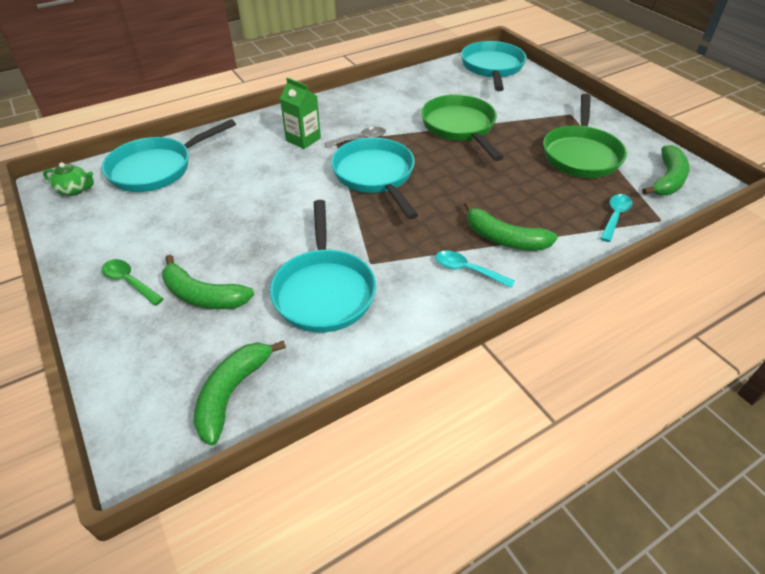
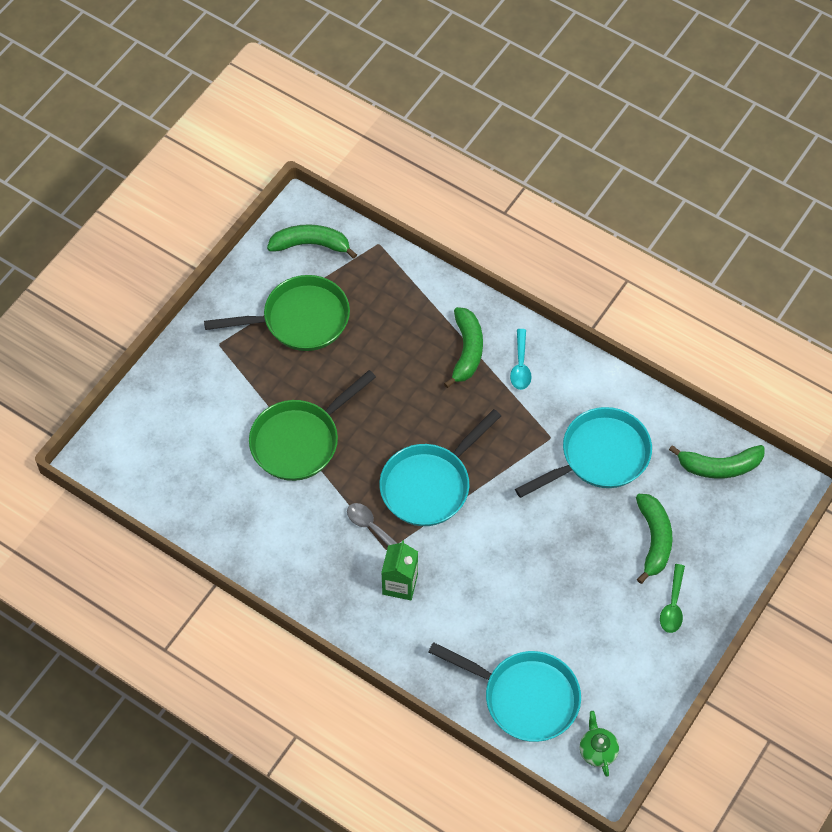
camera: 115 degrees left, 15 degrees up
(492, 68) = (135, 451): turquoise pan -> none
(615, 216) = (392, 277): turquoise spoon -> none

